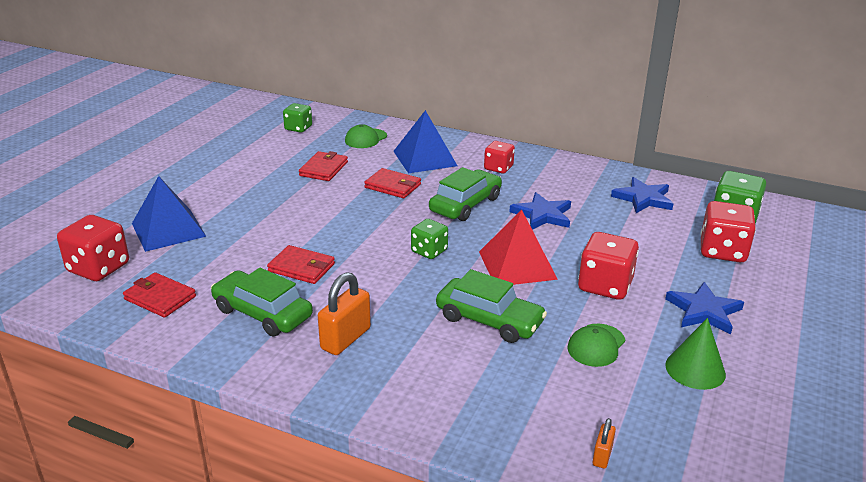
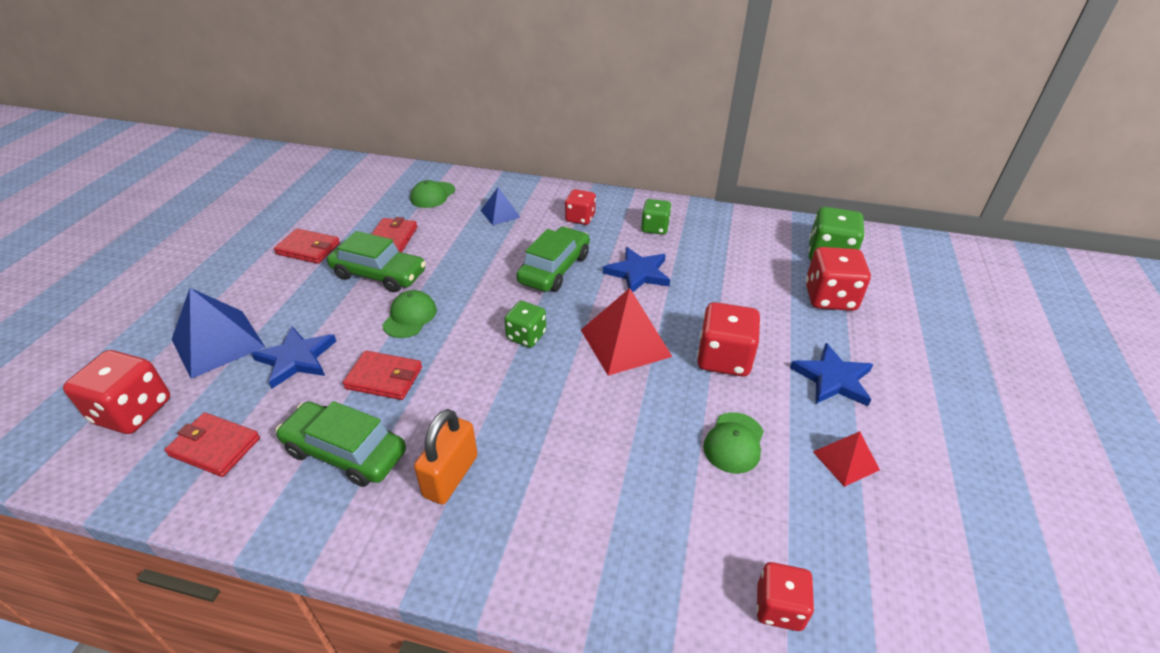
camera: 10 degrees left, 10 degrees up
(298, 128) = (356, 188): green dice -> green dice (655, 228)
(330, 227) = (410, 317): none -> green cap
(393, 186) = (472, 253): red wallet -> red wallet (308, 249)
(424, 158) = (500, 214): blue pyramid -> blue pyramid, size x0.56
(489, 320) = (610, 424): green car -> green car (379, 274)
(602, 456) = (779, 607): orange padlock -> red dice
(643, 198) = (735, 241): blue star -> blue star (296, 359)
(695, 369) = (845, 460): green cone -> red pyramid

